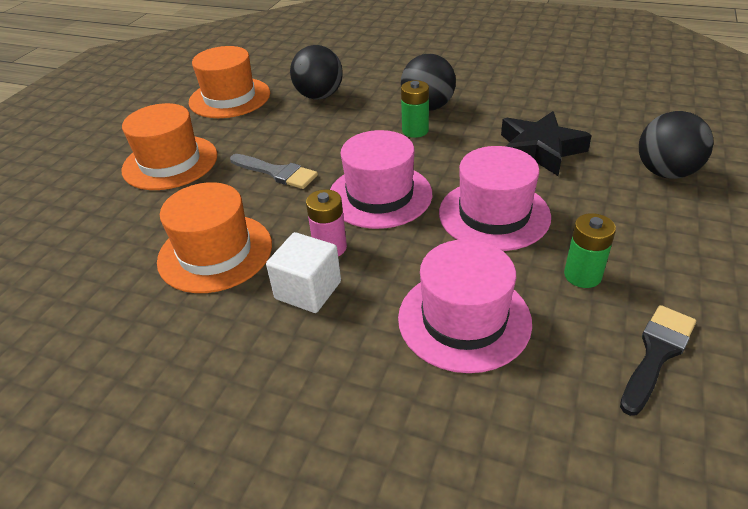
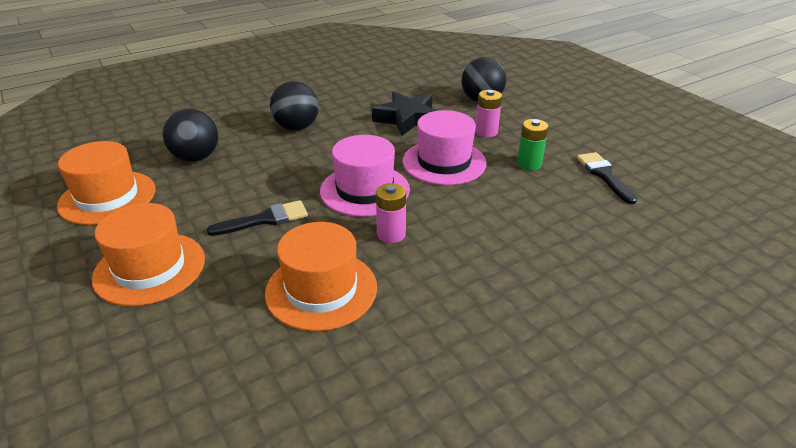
camera: 55 degrees left, 5 degrees down
(277, 172) = (265, 219): grey brush -> black brush
(308, 290) = (423, 262): white cube -> none
(415, 131) = (315, 144): green battery -> none
(464, 319) = (520, 216): pink hat -> none
(601, 210) = (486, 132): none -> pink battery

